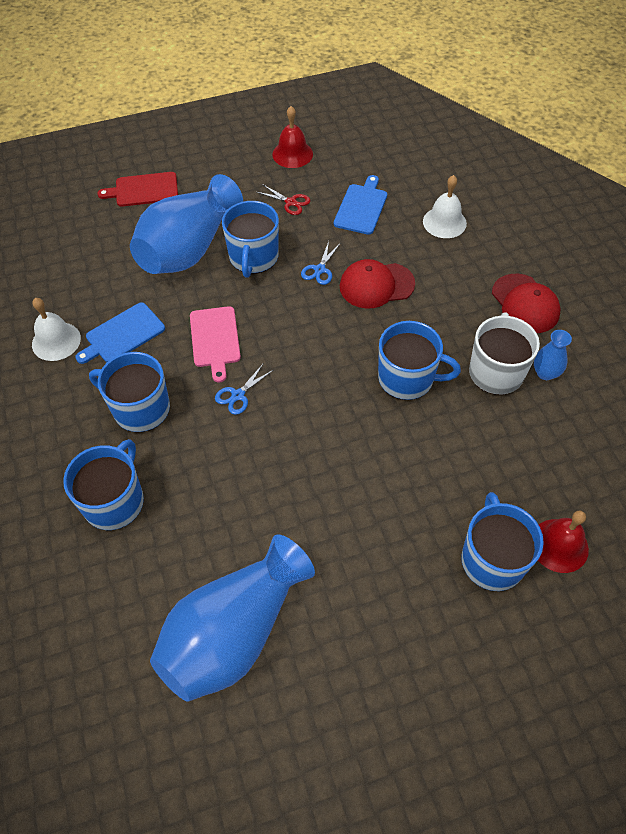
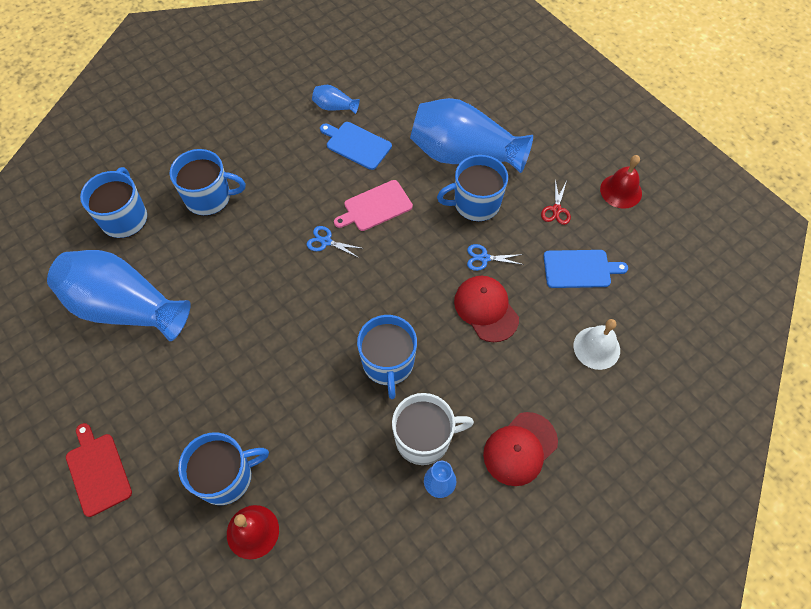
camera: 70 degrees right, 5 degrees up
(56, 341) = (334, 107): white bell -> blue vase
(140, 408) = (292, 182): blue mug -> blue mug (124, 218)
(143, 190) = (515, 99): red cutting board -> red cutting board (97, 471)

